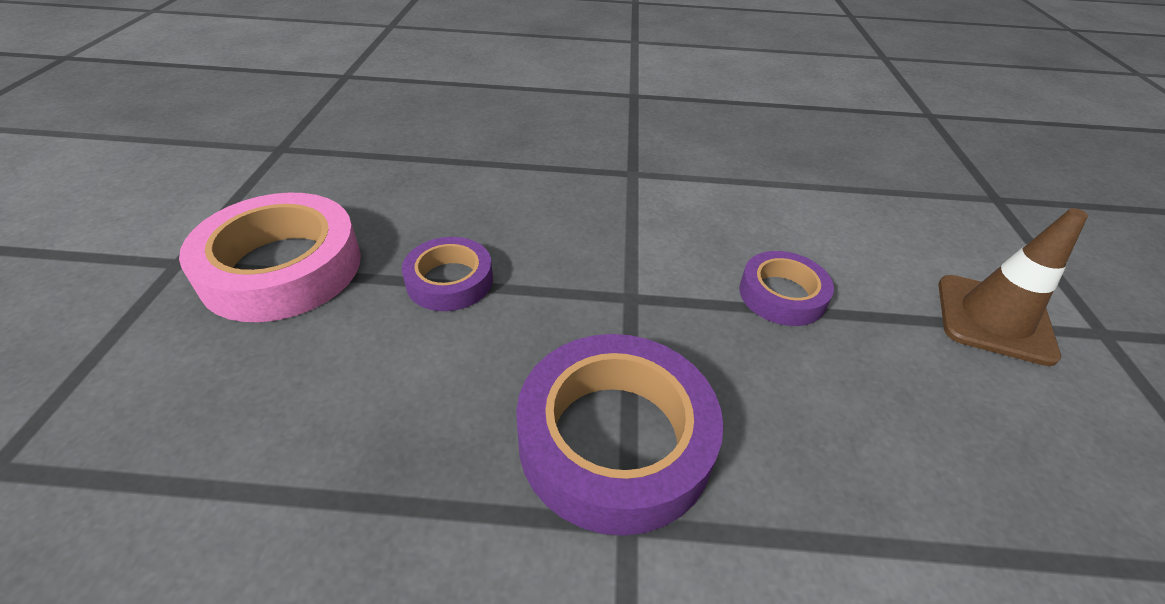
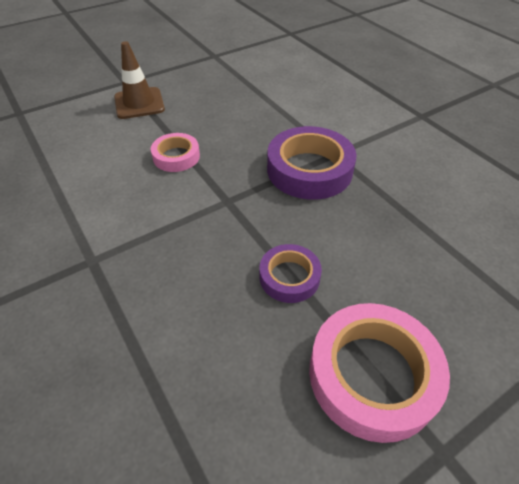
camera: 125 degrees left, 5 degrees up
(782, 295) = (176, 156): purple tape -> pink tape

